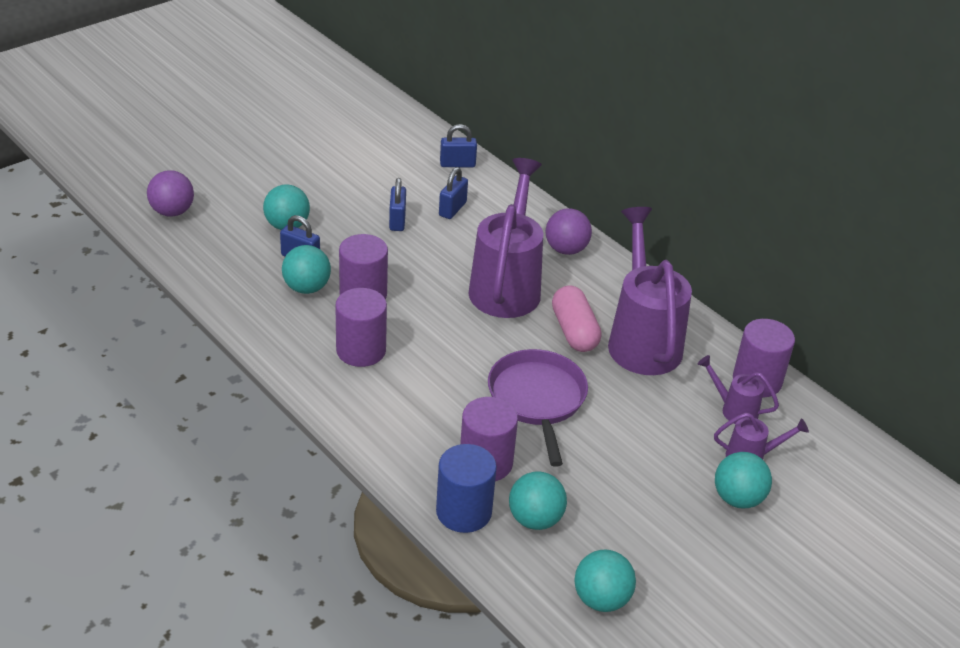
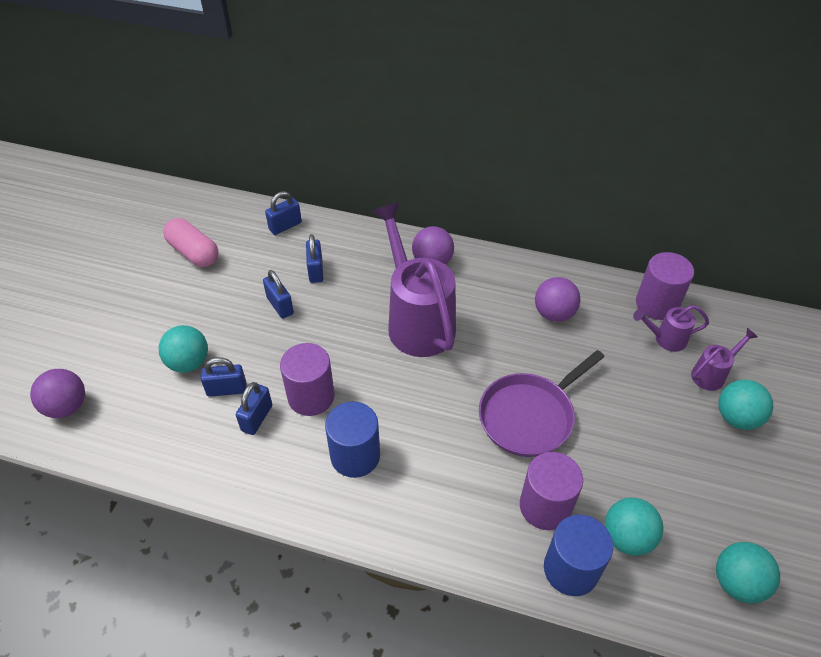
camera: 30 degrees left, 10 degrees up
(306, 288) = (257, 418): turquoise ball -> blue padlock
(361, 350) = (355, 456): purple cylinder -> blue cylinder
(537, 399) = (529, 416): purple pan -> purple pan turned 90 degrees counterclockwise
(574, 331) = (501, 335): pink capsule -> pink capsule (194, 252)
(642, 339) = (554, 313): purple watering can -> purple ball

